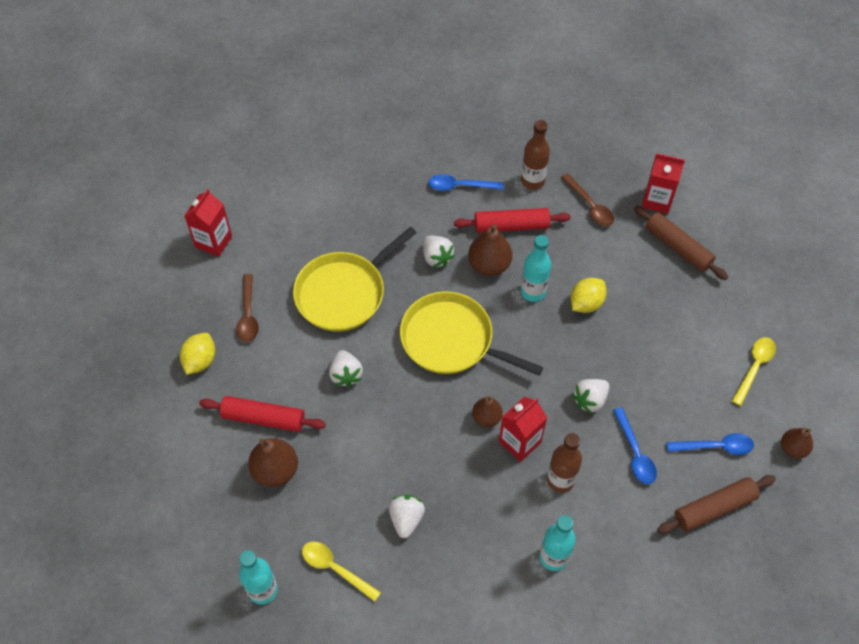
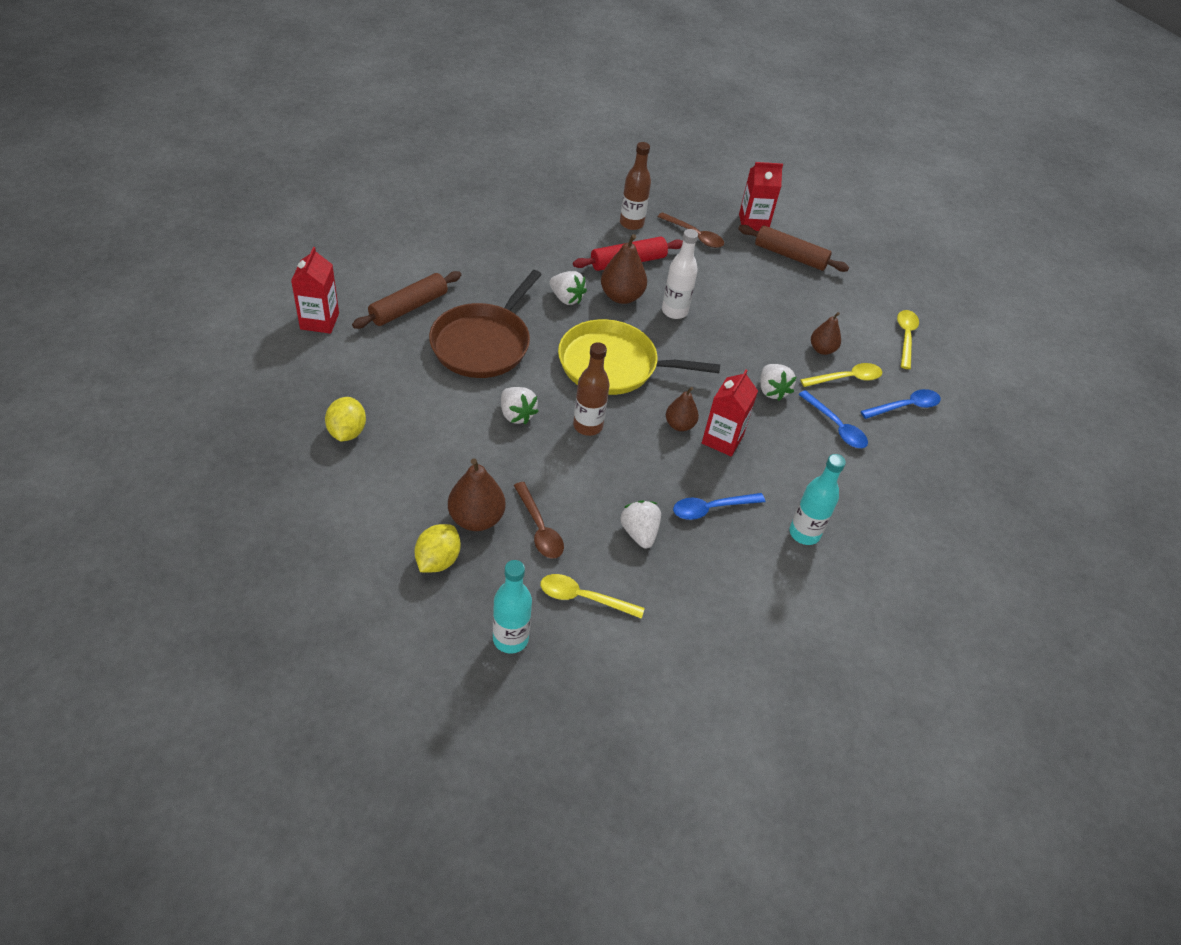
camera: 25 degrees left, 10 degrees down
(248, 315) = (385, 380): brown spoon -> brown spoon (539, 528)
(263, 418) = (442, 472): red rolling pin -> none
(344, 293) = (483, 343): yellow pan -> brown pan
(460, 186) = (562, 237): blue spoon -> blue spoon (711, 509)
(533, 291) = (674, 311): turquoise bottle -> white bottle
(560, 480) = (777, 464): brown bottle -> brown bottle (588, 426)
(586, 303) = (729, 312): yellow lemon -> yellow lemon (438, 560)
(590, 400) = (772, 391): white strawberry -> white strawberry turned 45 degrees counterclockwise
(670, 402) = (846, 378): none -> yellow spoon
(714, 508) = (930, 457): brown rolling pin -> brown rolling pin (408, 307)
(793, 448) = (972, 394): brown pear -> brown pear (822, 349)

